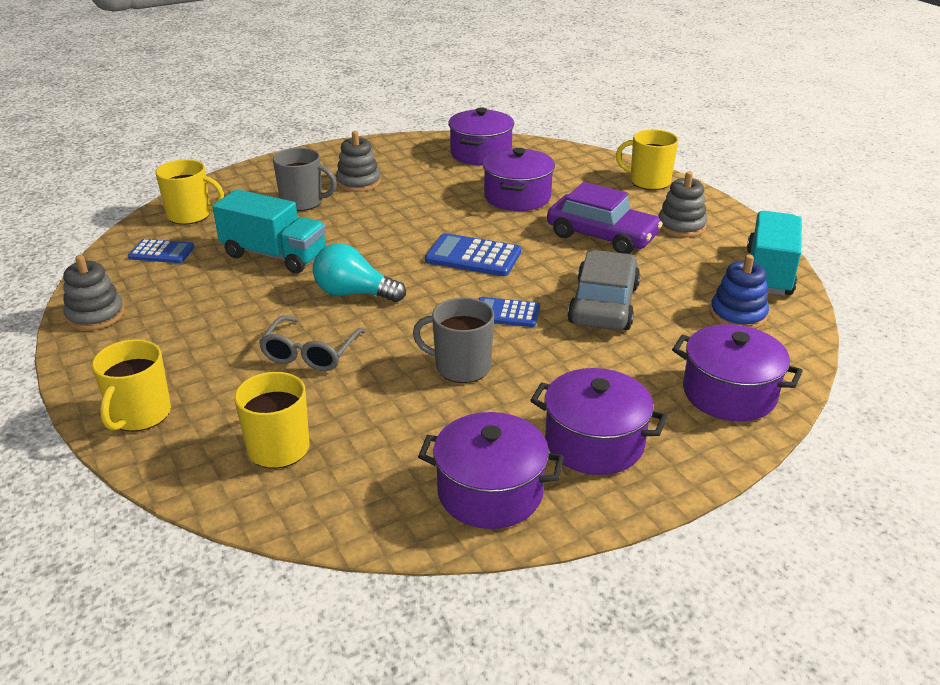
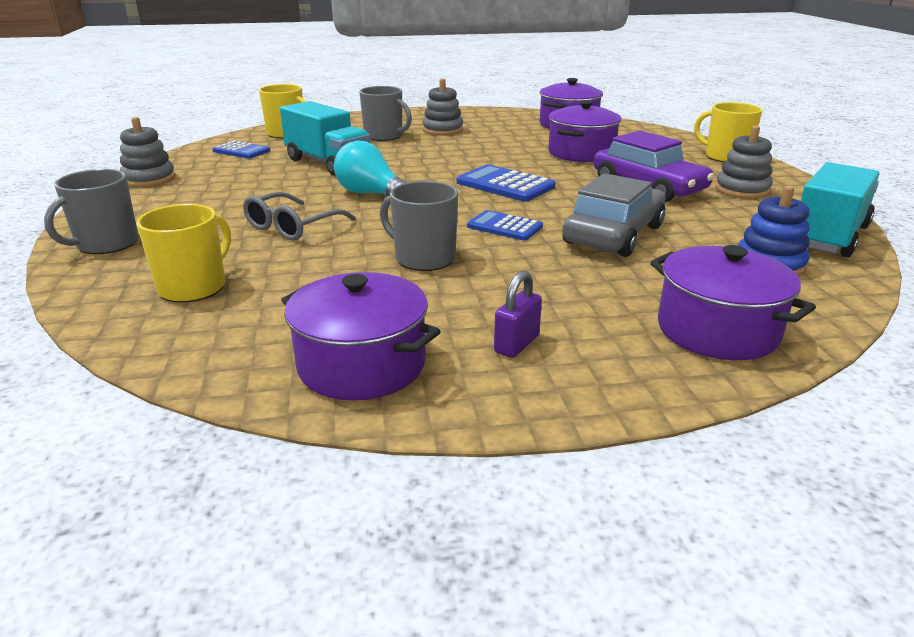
camera: 20 degrees right, 5 degrees down
(140, 415) = (106, 244): yellow mug -> grey mug
(594, 442) = (517, 344): purple pot -> purple padlock

